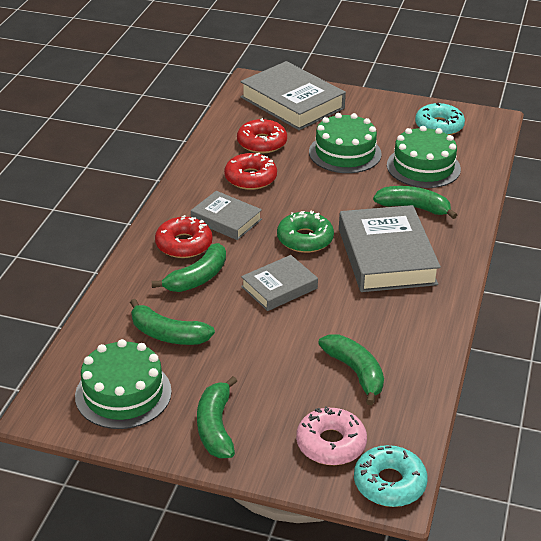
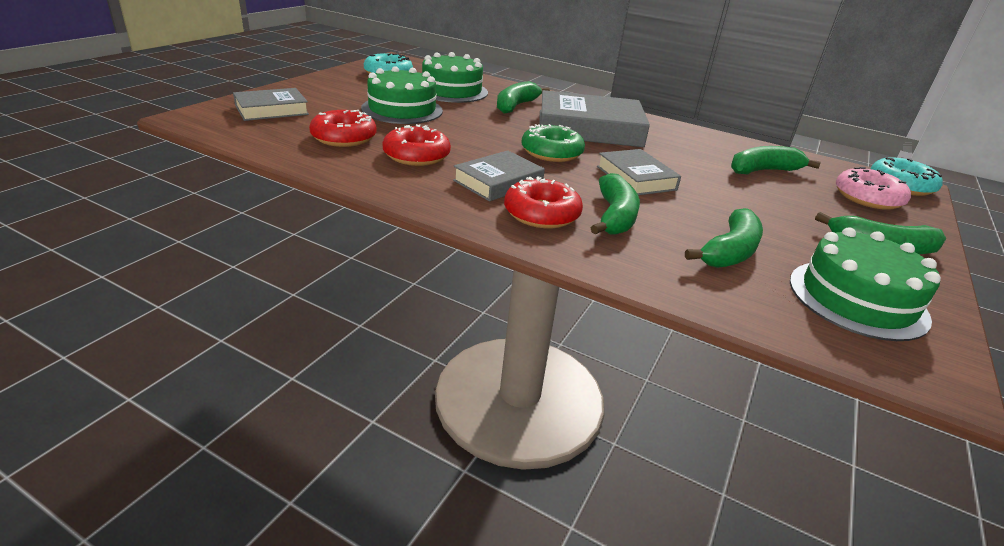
camera: 80 degrees left, 5 degrees down
(197, 278) = (615, 216): green banana -> green banana turned 45 degrees clockwise
(292, 103) = (272, 110): grey book -> grey book, size x0.57

